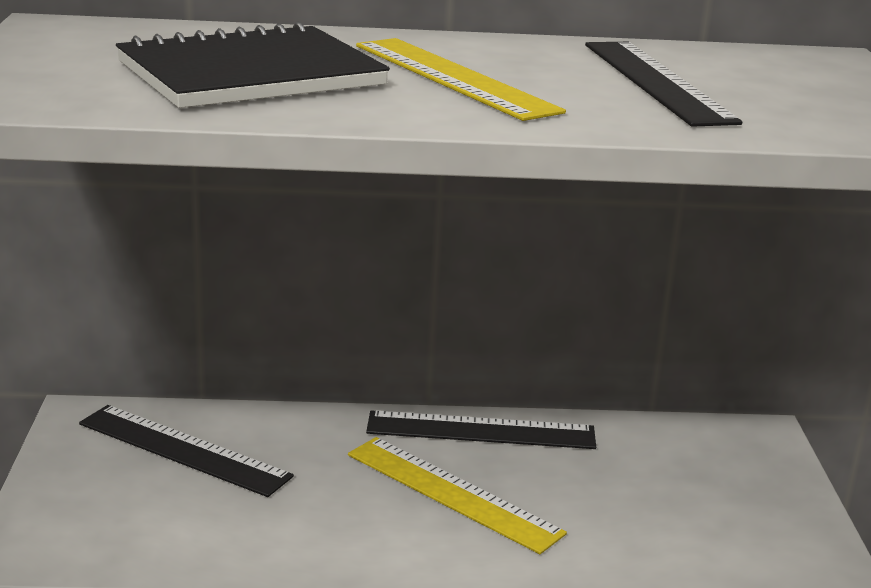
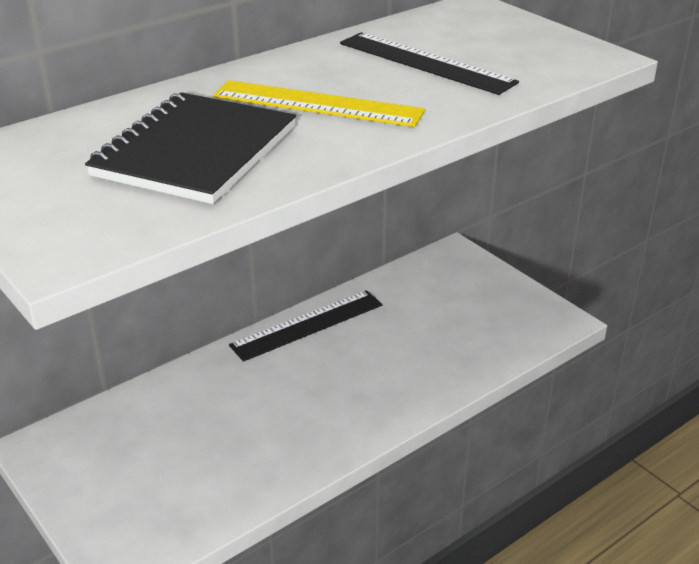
camera: 35 degrees left, 10 degrees up
(183, 450) = (140, 434): black ruler -> none
(452, 493) = (337, 376): yellow ruler -> none

